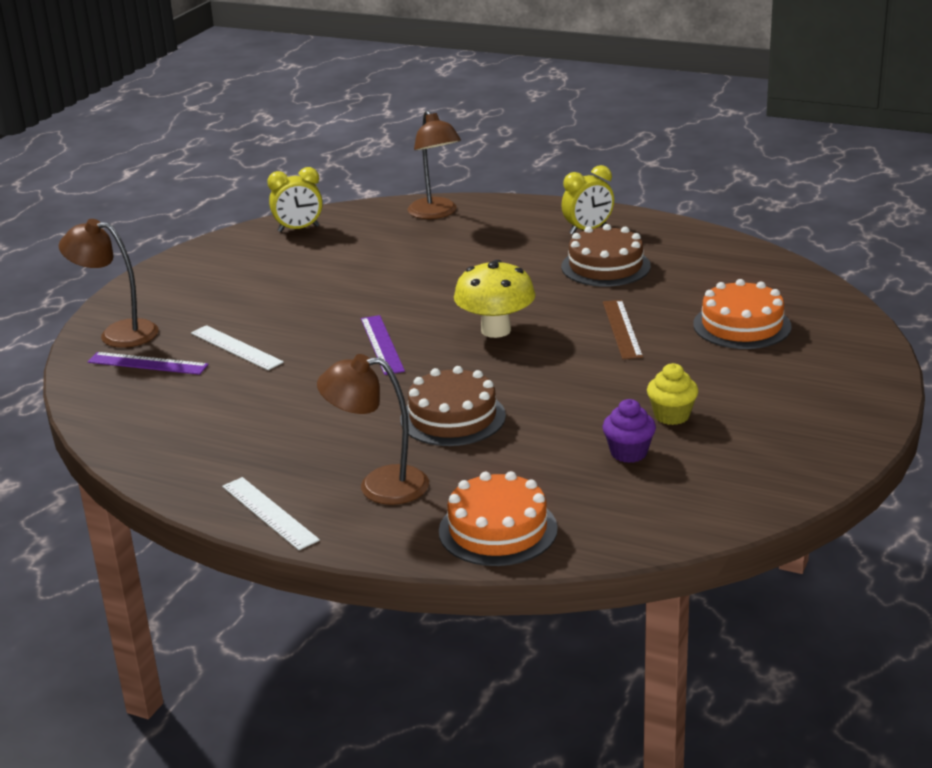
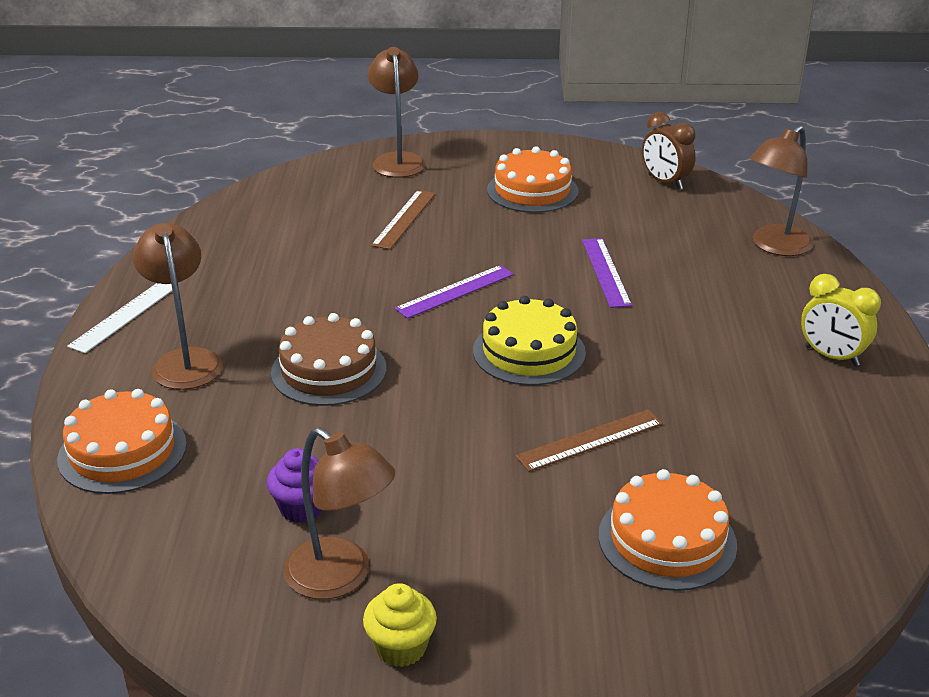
camera: 65 degrees right, 5 degrees up
(147, 363) = (353, 188): purple ruler -> purple ruler (606, 272)
(236, 347) = (404, 219): white ruler -> brown ruler
(250, 283) = (532, 190): none -> orange cake
(298, 229) = (665, 182): yellow clock -> brown clock
(496, 330) = (529, 352): yellow mushroom -> yellow cake
(605, 266) = (744, 392): brown cake -> none
(671, 416) = (399, 524): yellow cupcake -> yellow cupcake (401, 647)
(717, 447) = (341, 578): none -> brown lamp

